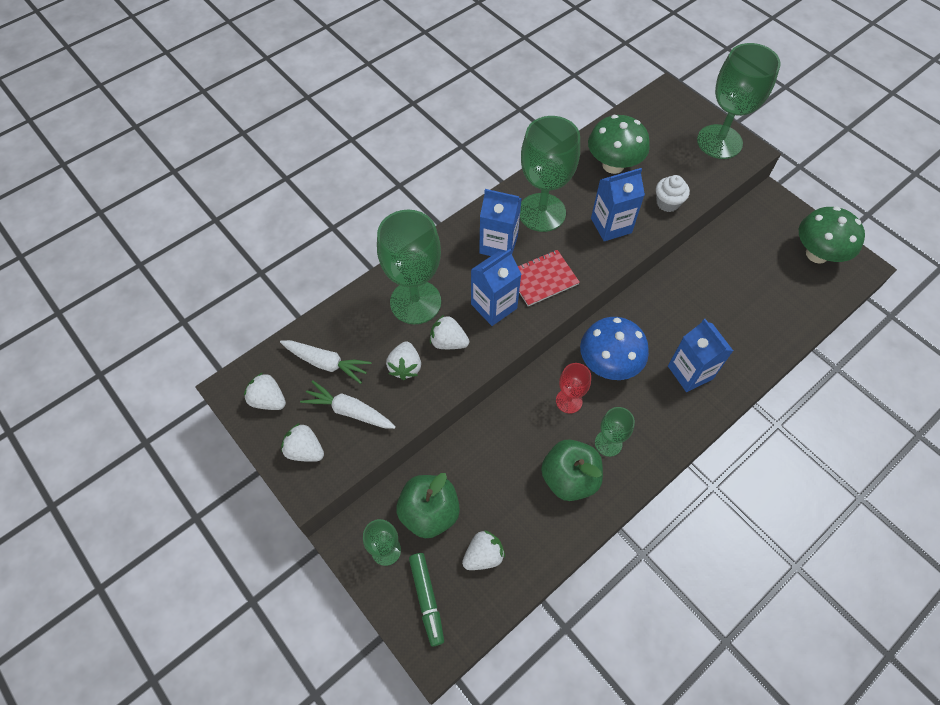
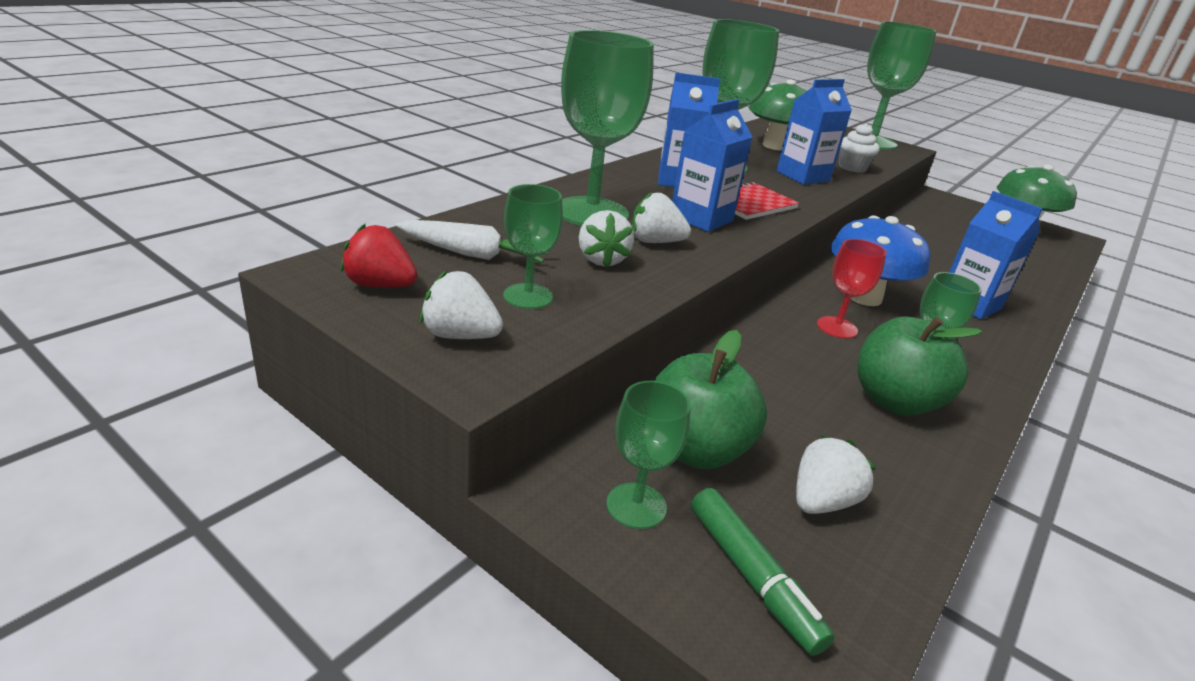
camera: 15 degrees left, 30 degrees down
(268, 400) = (380, 285): white strawberry -> red strawberry
(349, 411) = (528, 296): white carrot -> green goblet

